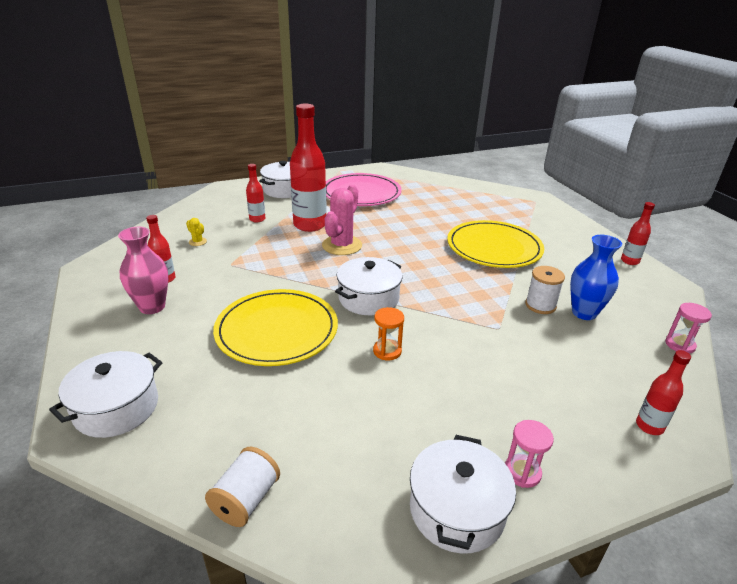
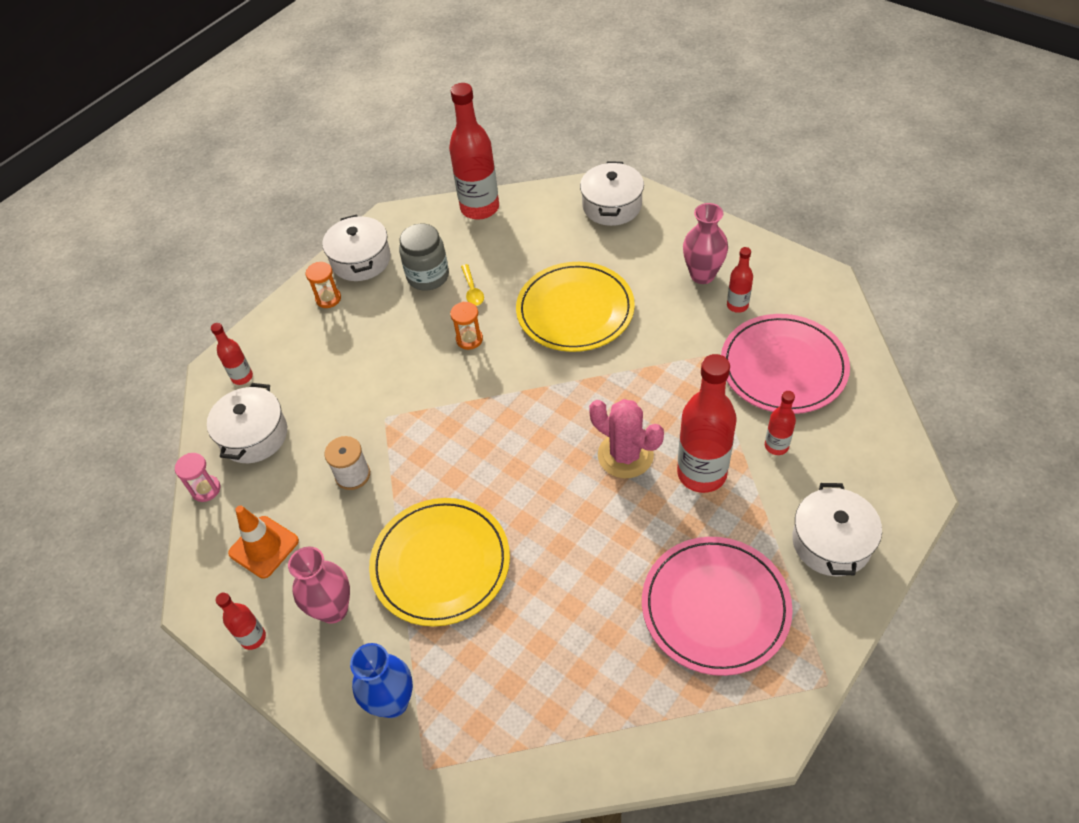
camera: 155 degrees right, 20 degrees up
(197, 242) = (783, 367): yellow cactus -> pink plate
(246, 500) = (480, 208): white spool -> red bottle
(342, 245) = (625, 455): pink cactus -> pink cactus turned 45 degrees counterclockwise
(348, 393) = (472, 290): none -> yellow spoon
(368, 298) = (528, 388): white pot -> white pot (254, 435)
(383, 435) = (428, 276): none -> grey jar
(522, 472) = (328, 299): pink hourglass -> orange hourglass
(572, 254) = (333, 609): none -> pink vase
(584, 313) = (304, 488): blue vase -> blue vase (392, 702)
(622, 295) = (264, 547): none -> orange traffic cone

